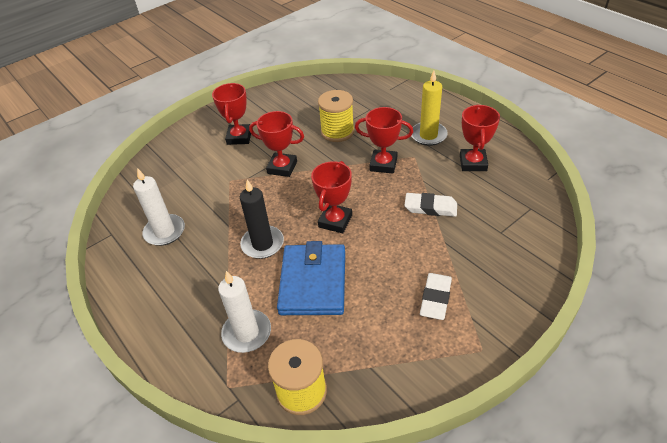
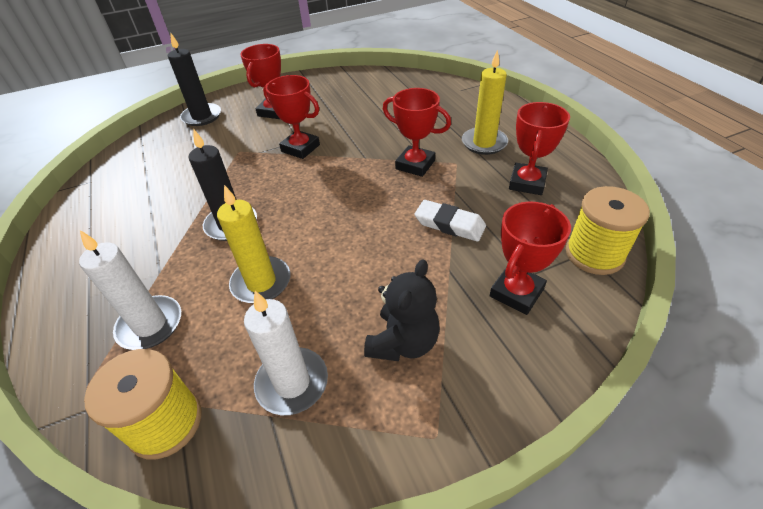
camera: 15 degrees right, 0 degrees up
(165, 232) = (141, 190): white candle -> white candle (292, 383)
(175, 154) = (202, 117): none -> black candle
(313, 282) = (261, 282): blue wallet -> yellow candle
(335, 221) = (326, 216): red trophy -> red trophy (516, 292)
(337, 132) = (380, 122): yellow spool -> yellow spool (594, 254)
(435, 298) = (403, 342): white eraser -> black teddy bear

